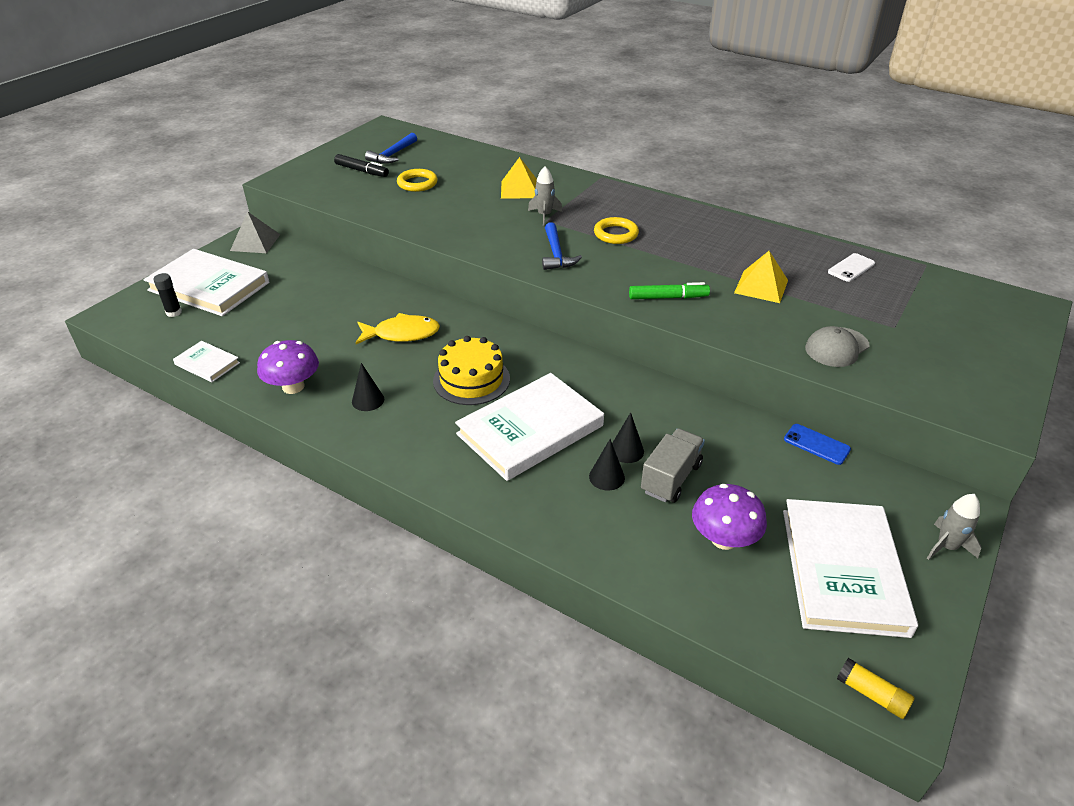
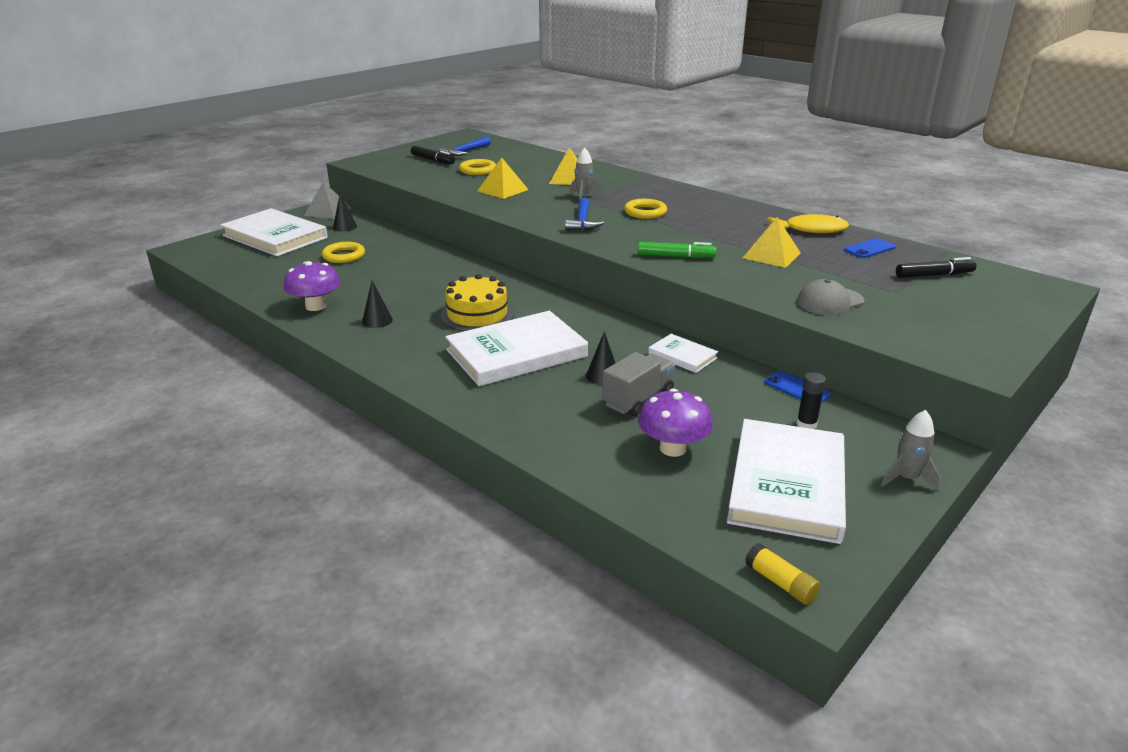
camera: 10 degrees right, 10 degrees down
(174, 312) = (237, 251): black glue stick -> black glue stick (806, 424)
(207, 364) = (249, 286): white book -> white book (682, 356)
(297, 308) = (344, 256): none -> yellow ring
(402, 334) = (428, 279): yellow fish -> yellow fish (811, 230)
(455, 212) = (502, 190): none -> yellow pyramid
(606, 477) = (575, 392): black cone -> black cone (344, 227)
(851, 268) = (869, 249): white phone -> blue phone
(921, 299) = (934, 275): none -> black marker

